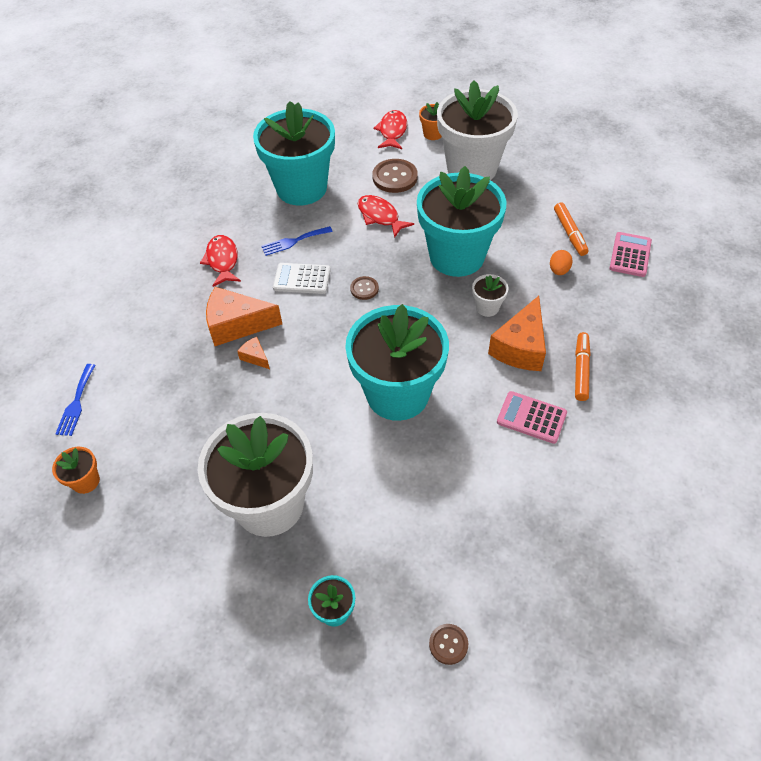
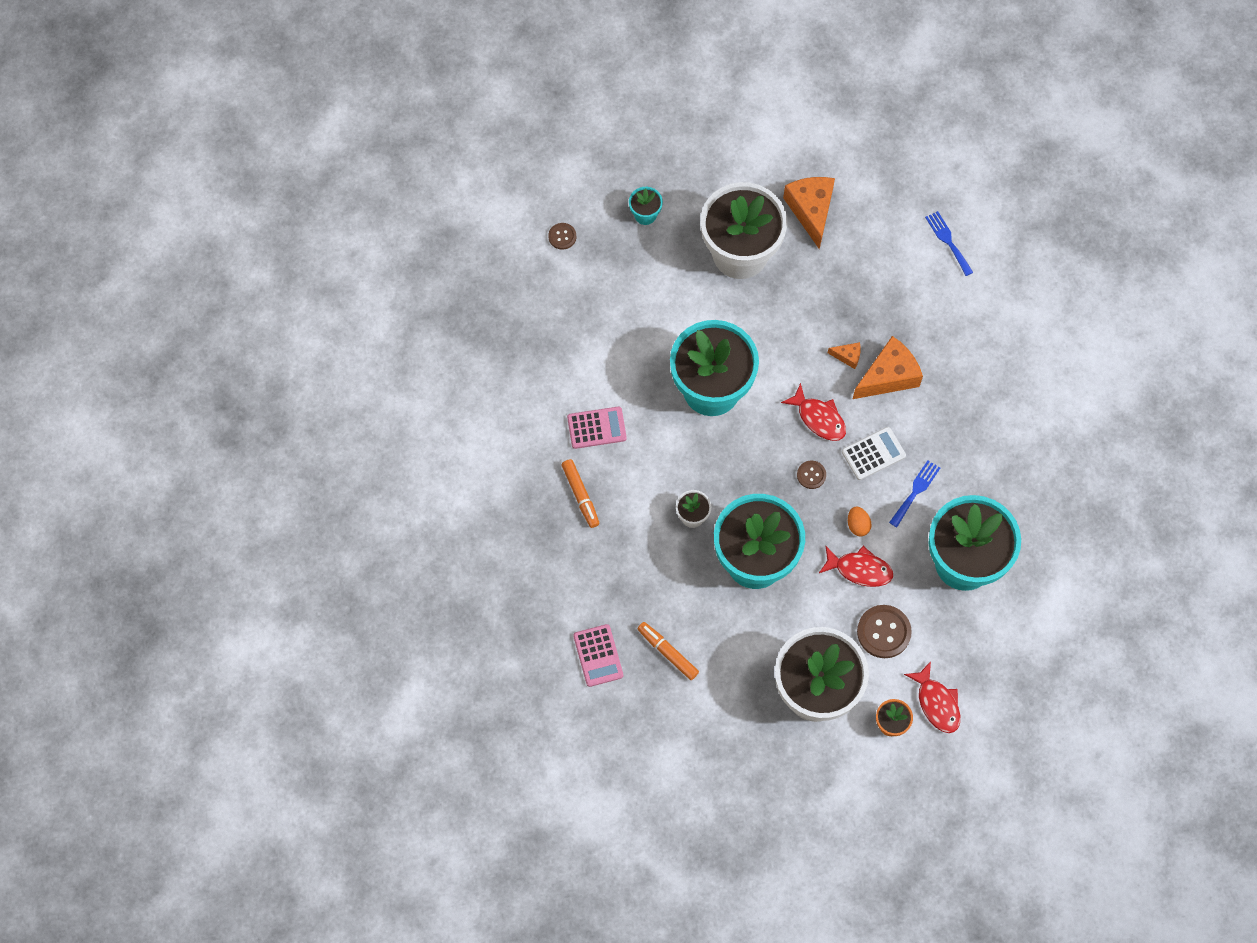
camera: 145 degrees right, 15 degrees up
(86, 481) = (881, 195): orange flower pot -> none
(222, 261) = (960, 432): red fish -> red fish (818, 418)
(520, 347) = (641, 490): orange cheese -> orange cheese (811, 211)
(559, 270) = (653, 597): orange egg -> orange egg (858, 525)

